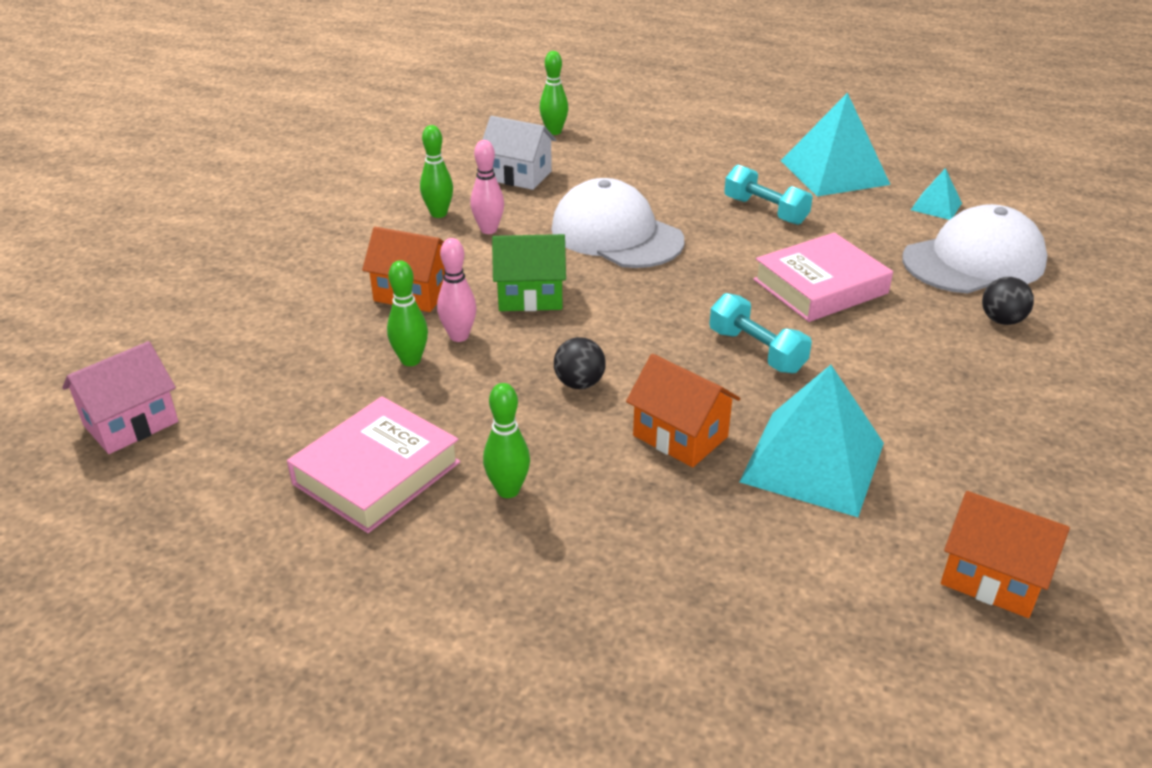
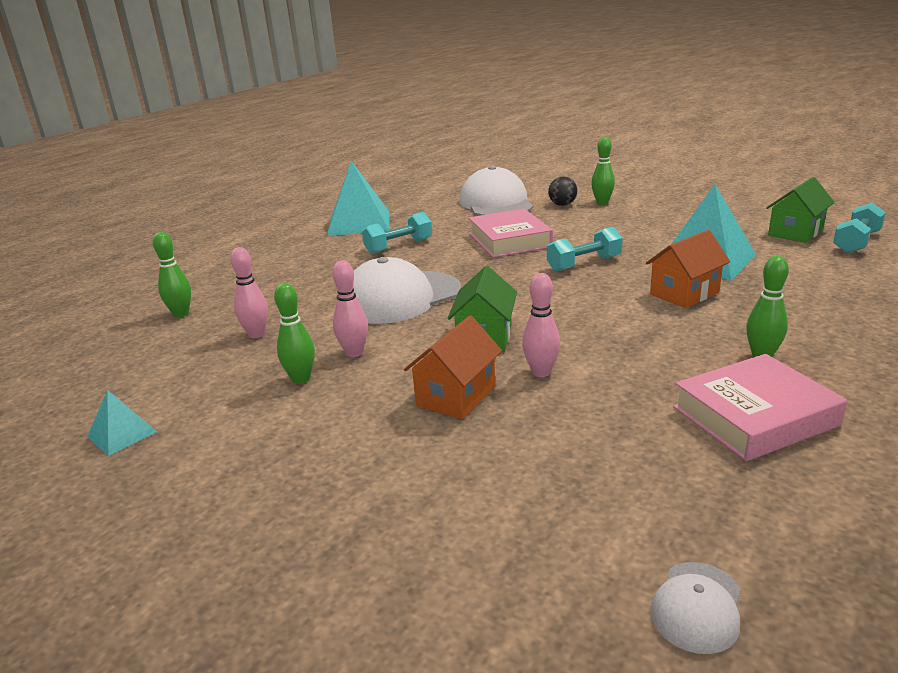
camera: 75 degrees left, 10 degrees down
(131, 423) = (697, 607): pink house -> white cap
(376, 473) = (755, 416): pink book -> pink book turned 75 degrees counterclockwise
(410, 360) = (577, 398): green bowling pin -> green bowling pin (602, 203)
(519, 176) = (256, 334): white house -> pink bowling pin
(579, 383) = (619, 323): black ball -> none
(936, 206) = (426, 204): turquoise pyramid -> turquoise pyramid (122, 434)
(974, 654) = (856, 242): none -> turquoise dumbbell
(992, 578) = (795, 232): orange house -> green house

